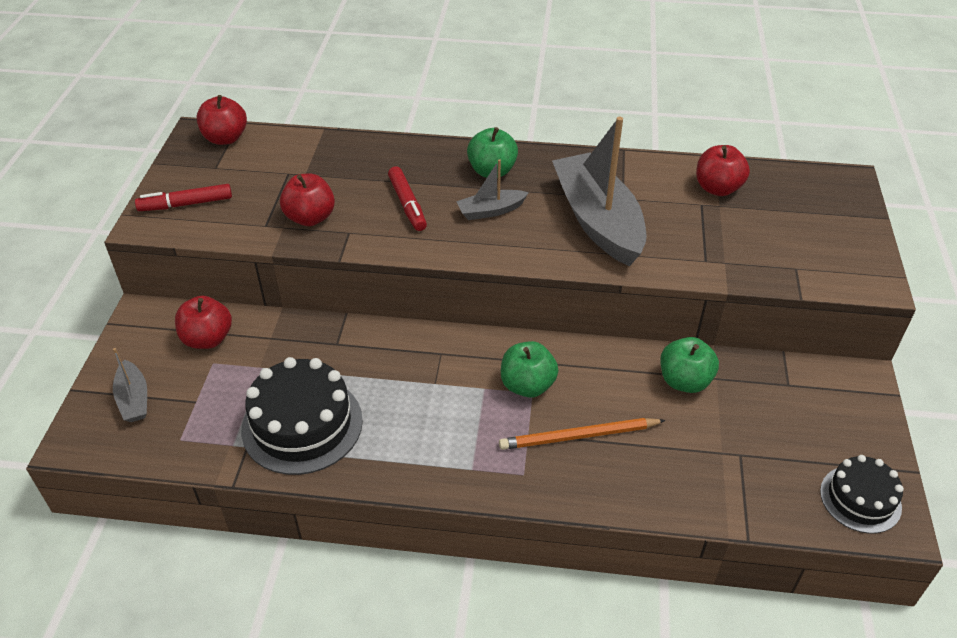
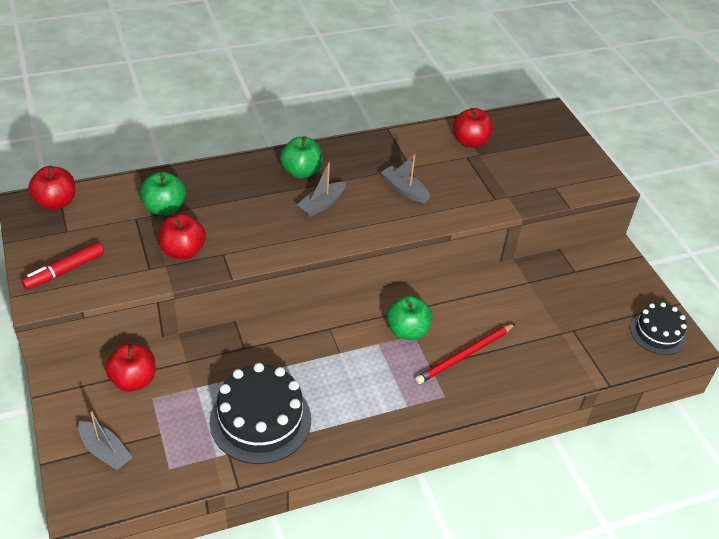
camera: 30 degrees left, 0 degrees up
(407, 204) = (254, 217): red marker -> none
(578, 436) = (464, 355): orange pencil -> red pencil
(597, 220) = (404, 190): grey boat -> grey boat, size x0.47
(684, 381) = (510, 291): green apple -> green apple (164, 208)

